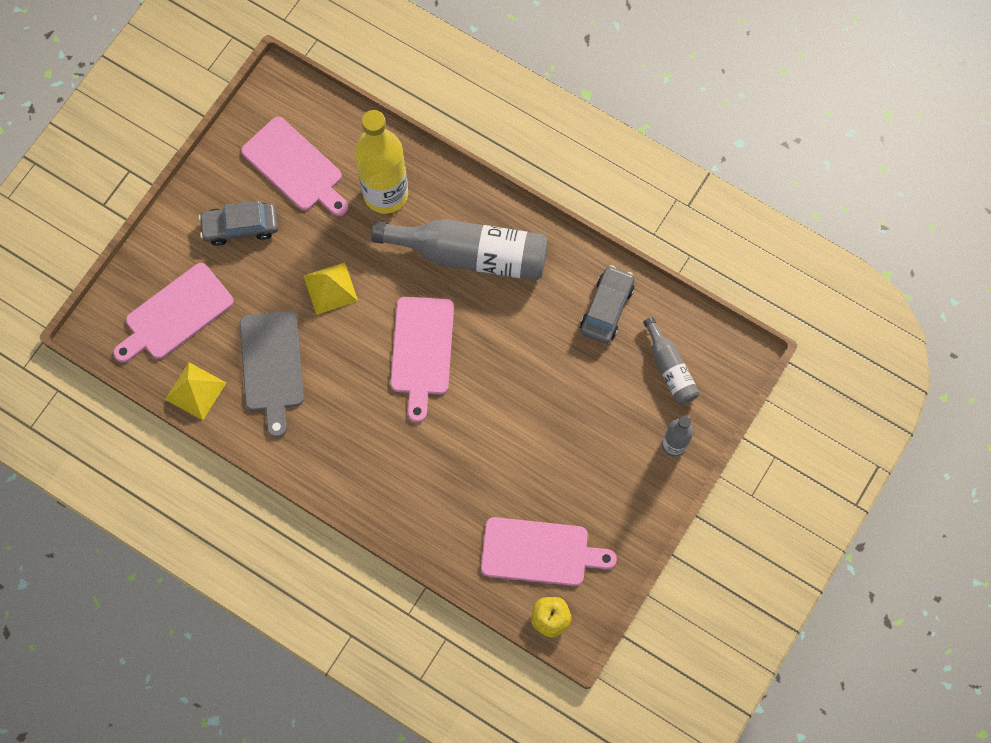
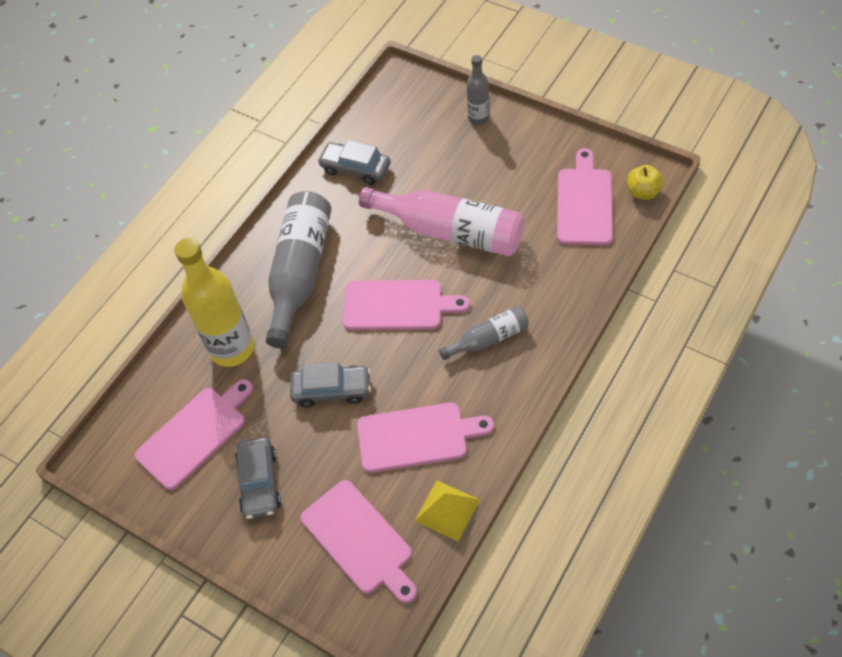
camera: 85 degrees left, 15 degrees down
(272, 366) = (417, 437): grey cutting board -> pink cutting board
(330, 288) = (332, 390): yellow pyramid -> grey car
(512, 407) = (450, 231): none -> pink bottle
(670, 368) = (410, 123): grey bottle -> grey bottle (488, 339)

